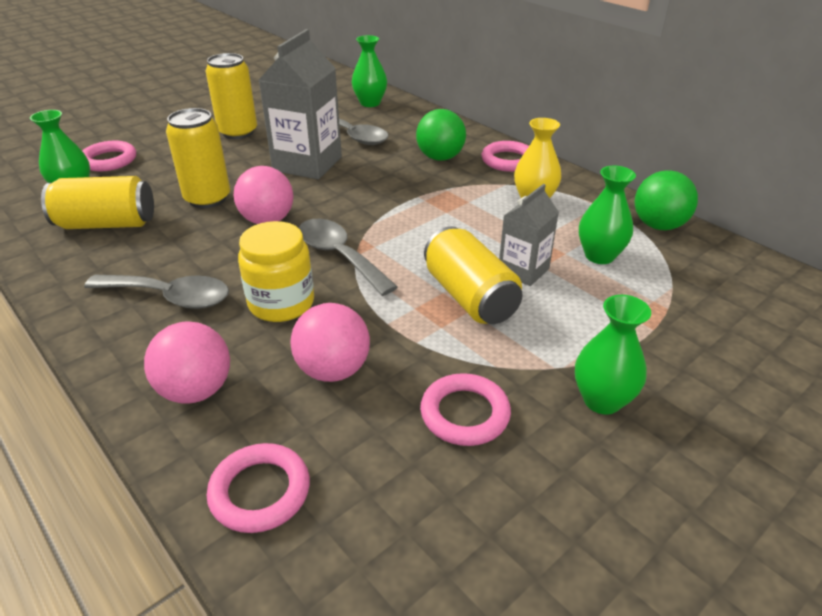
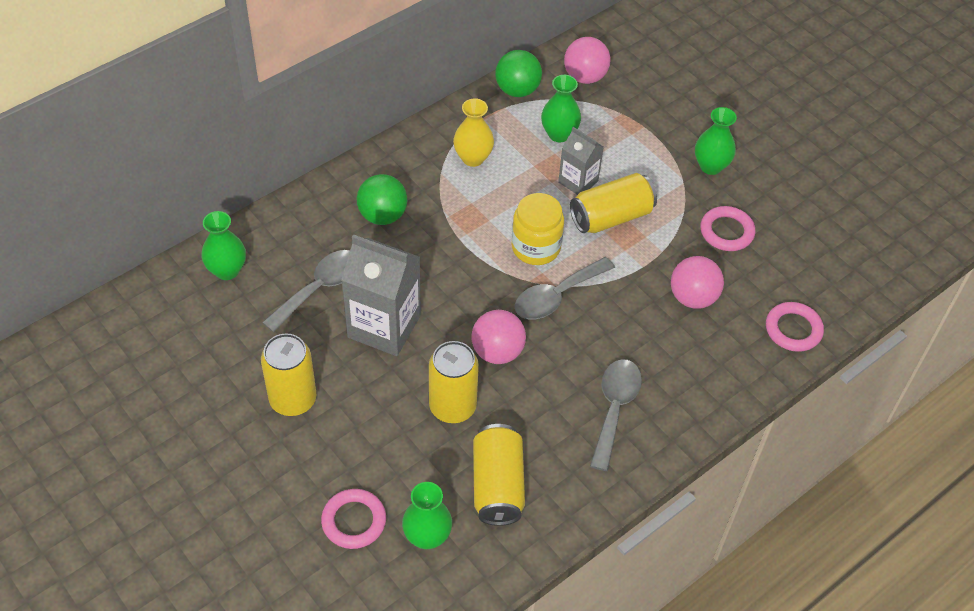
camera: 90 degrees left, 15 degrees up
(196, 390) = (717, 373): pink ball -> pink ball (585, 77)
(281, 303) = (621, 332): yellow jar -> yellow jar (536, 247)
(508, 160) = (394, 164): pink ring -> none

